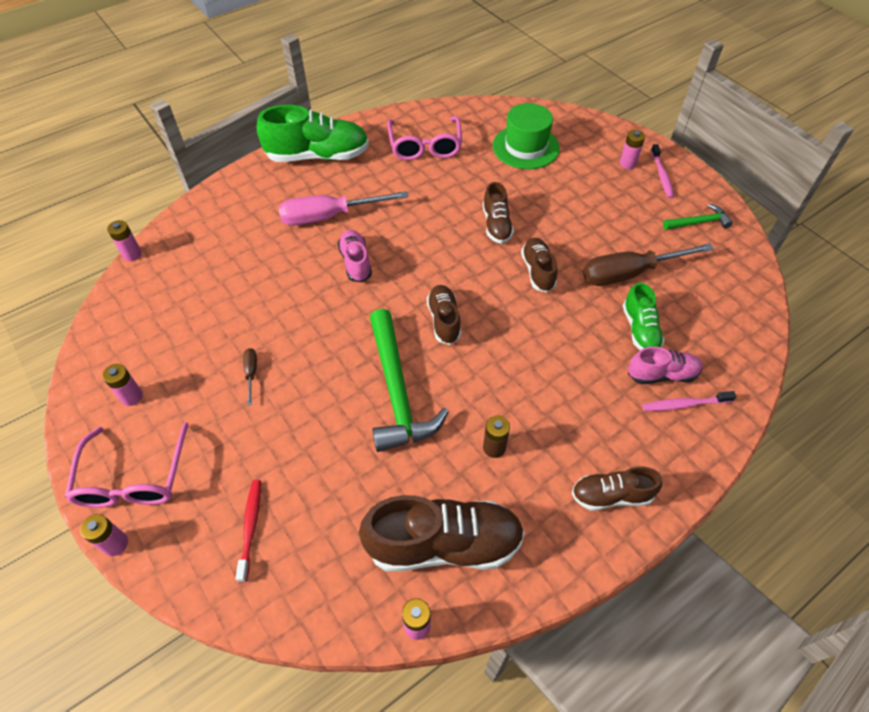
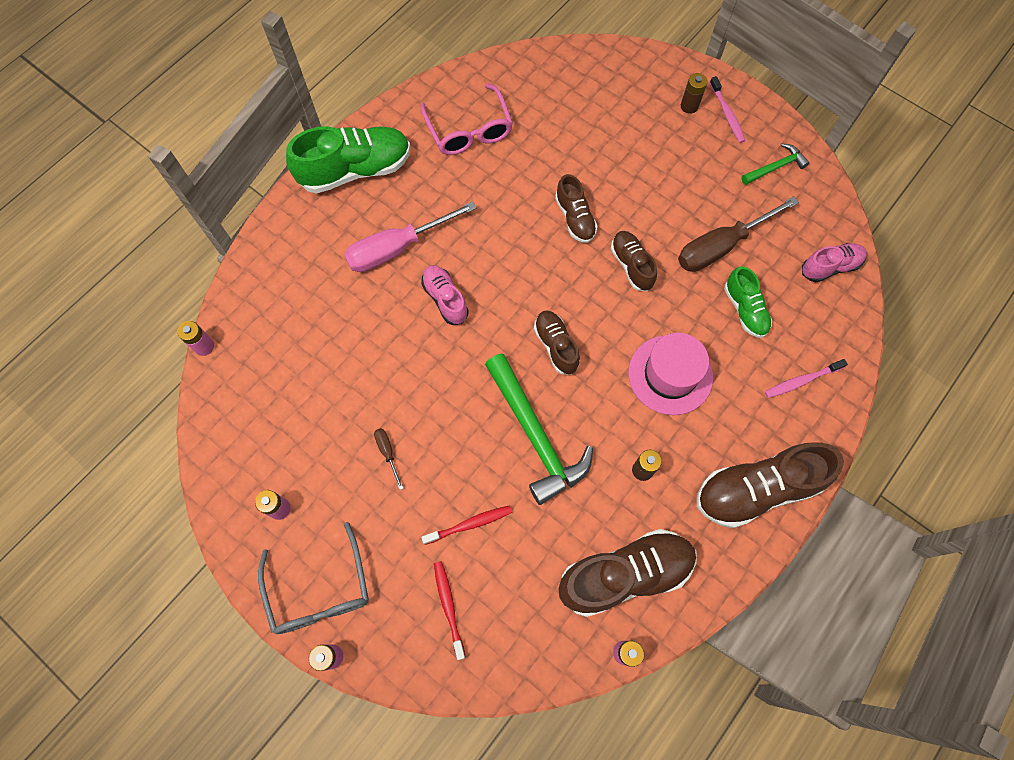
camera: 15 degrees left, 15 degrees up
(133, 478) = (319, 591): pink glasses -> grey glasses
(303, 454) = (469, 524): none -> red toothbrush
(525, 147) = (577, 107): green hat -> none
(548, 369) = (670, 375): none -> pink hat
(611, 495) = (757, 489): brown shoe -> brown shoe, size x1.79
(627, 163) = (689, 106): pink battery -> brown battery
(661, 374) = (775, 354): pink shoe -> pink shoe (830, 267)

